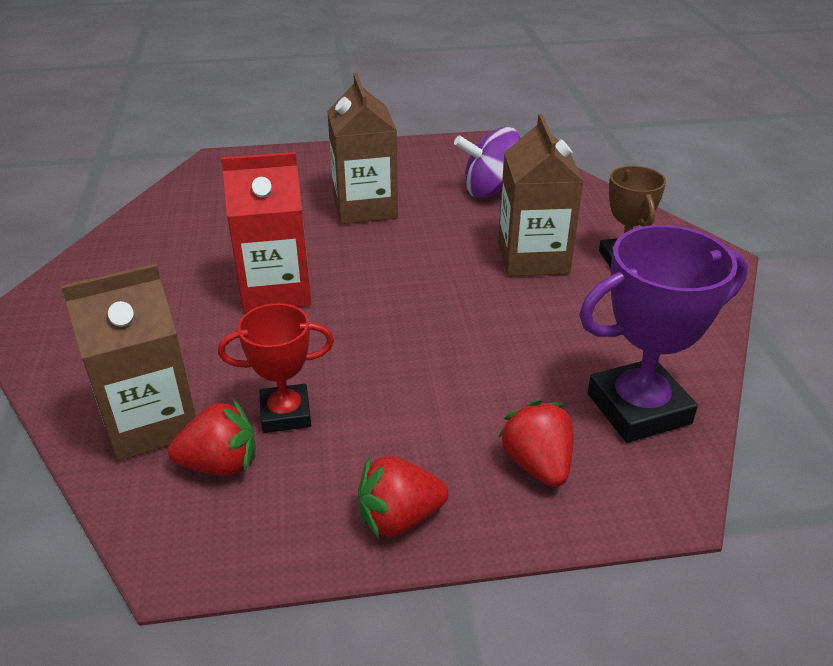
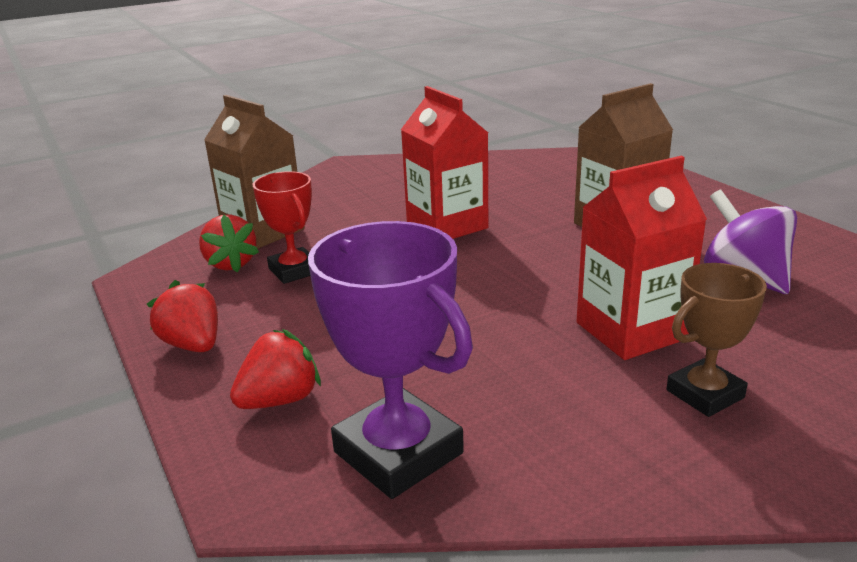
camera: 70 degrees right, 10 degrees down
(533, 258) = (631, 331): brown carton -> red carton

